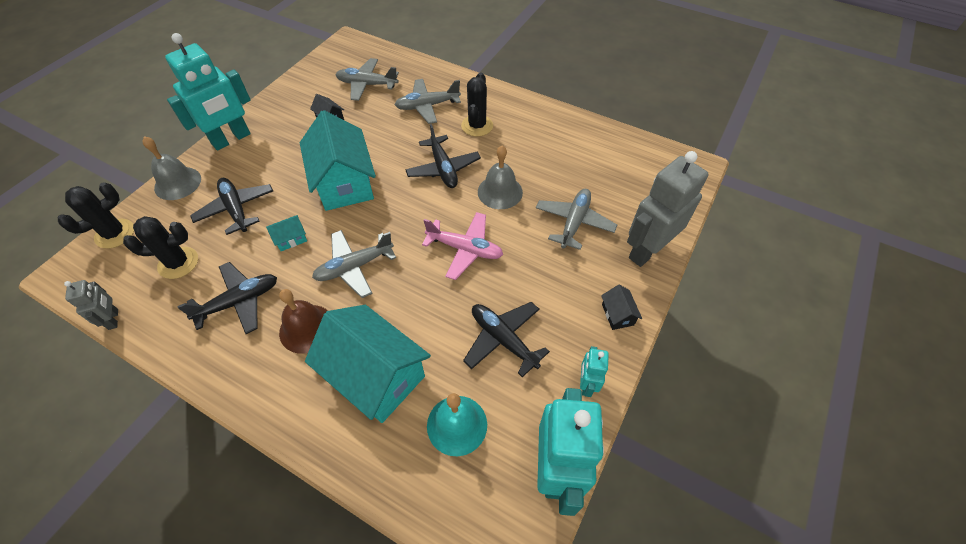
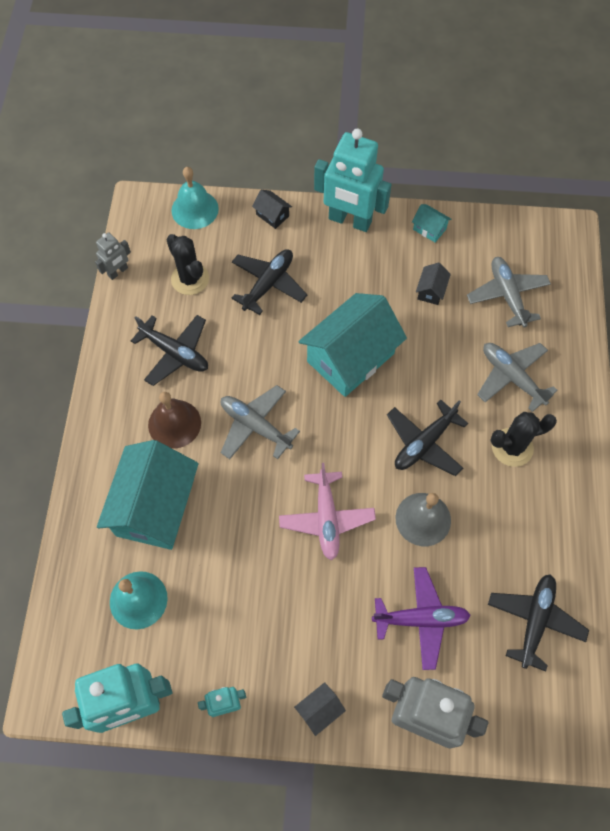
camera: 65 degrees right, 10 degrees up
(115, 234) = (195, 209): black cactus -> turquoise bell
(177, 183) = (272, 215): grey bell -> black house
(291, 239) = (259, 352): turquoise house -> turquoise house (429, 229)
(503, 339) = (239, 604): black plane -> black plane (534, 621)
(574, 223) = (420, 619): grey plane -> purple plane

